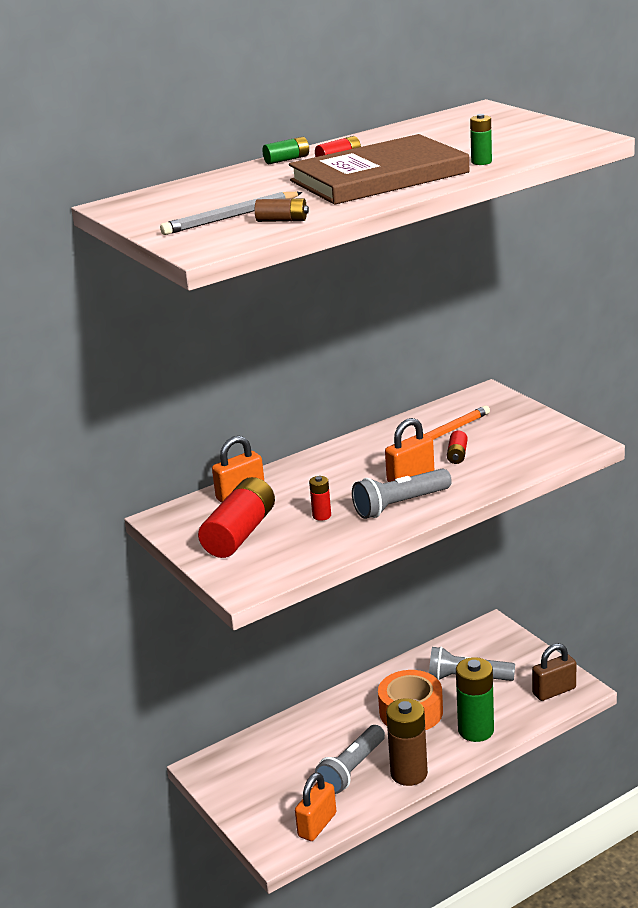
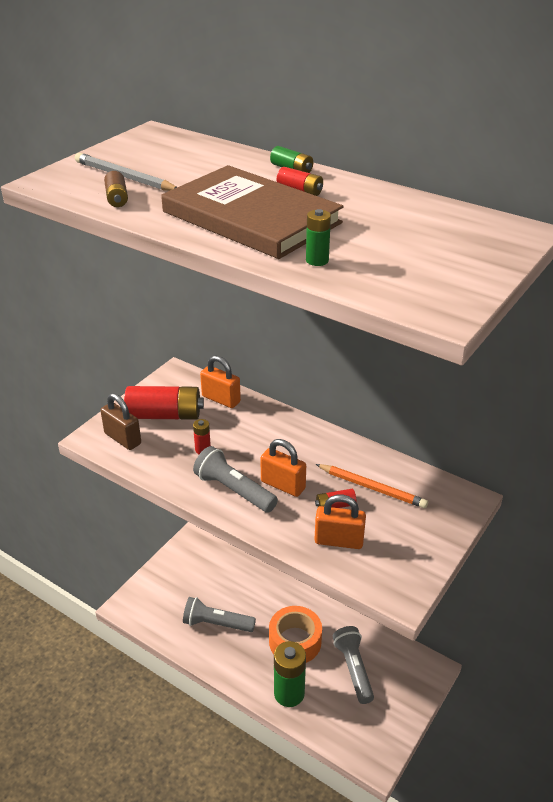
camera: 65 degrees right, 10 degrees up
(317, 825) = (153, 621): orange padlock -> orange padlock (339, 541)
(409, 773) = (223, 661): brown battery -> none
(554, 691) = (364, 741): brown padlock -> brown padlock (122, 439)

